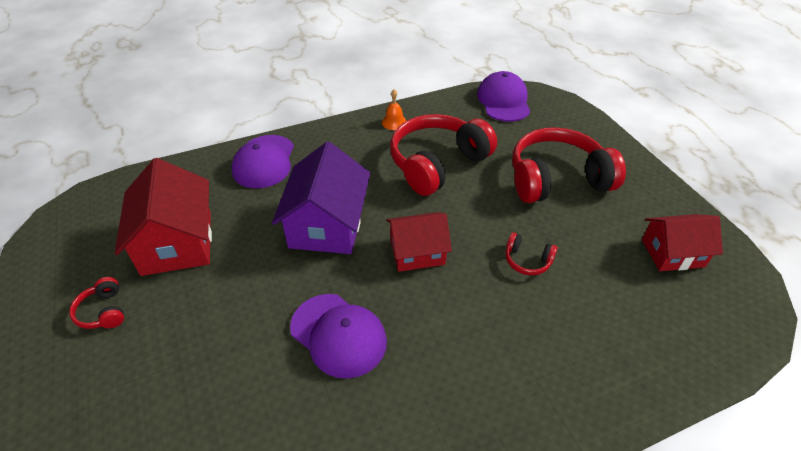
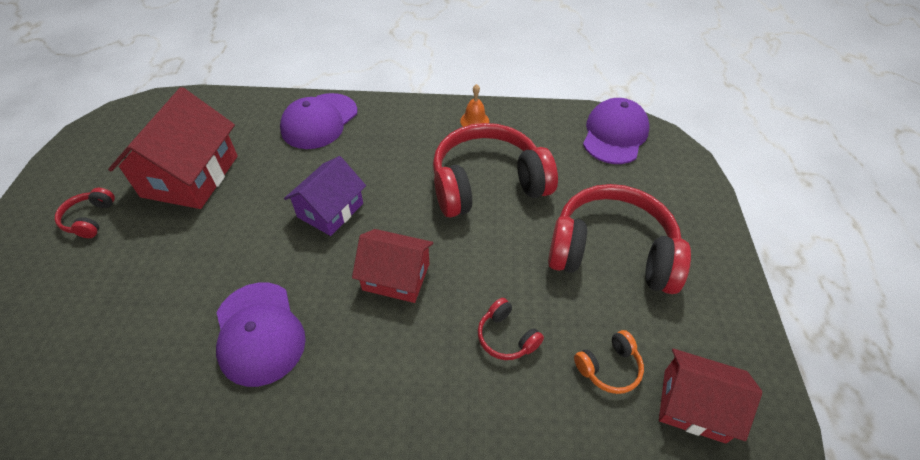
camera: 25 degrees right, 5 degrees up
(327, 224) = (330, 210): purple house -> purple house, size x0.64
(607, 252) = (609, 367): none -> orange headphones

